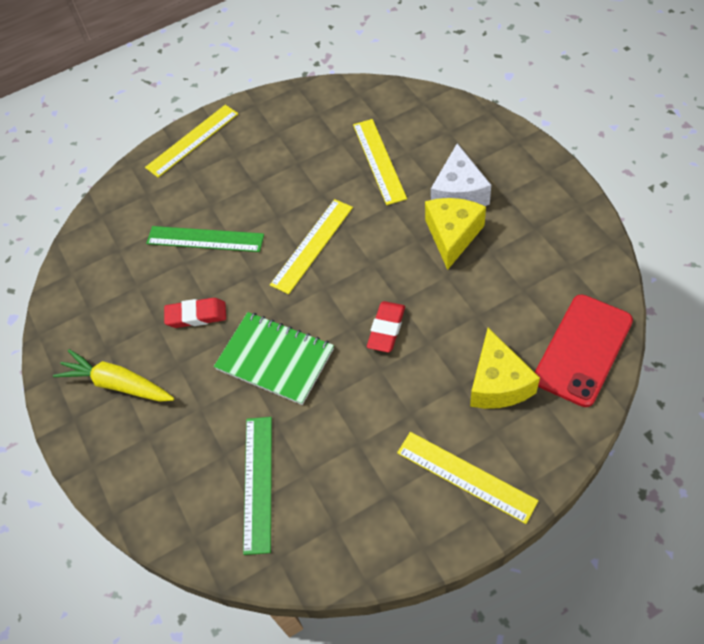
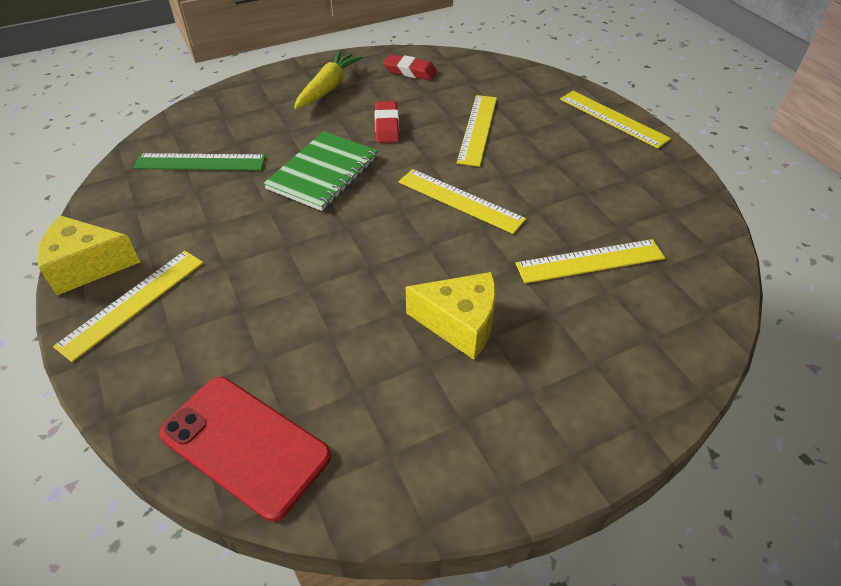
camera: 85 degrees right, 10 degrees down
(205, 239) = (477, 129): green ruler -> yellow ruler
(386, 329) = (335, 253): red eraser -> red eraser (410, 71)
(459, 193) = (533, 338): white cheese -> none
(498, 383) = (230, 344): yellow cheese -> yellow cheese (87, 266)

